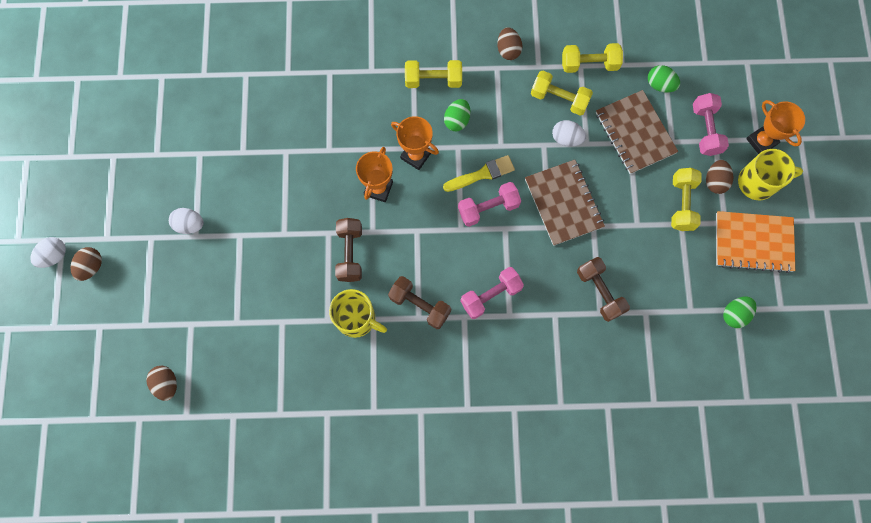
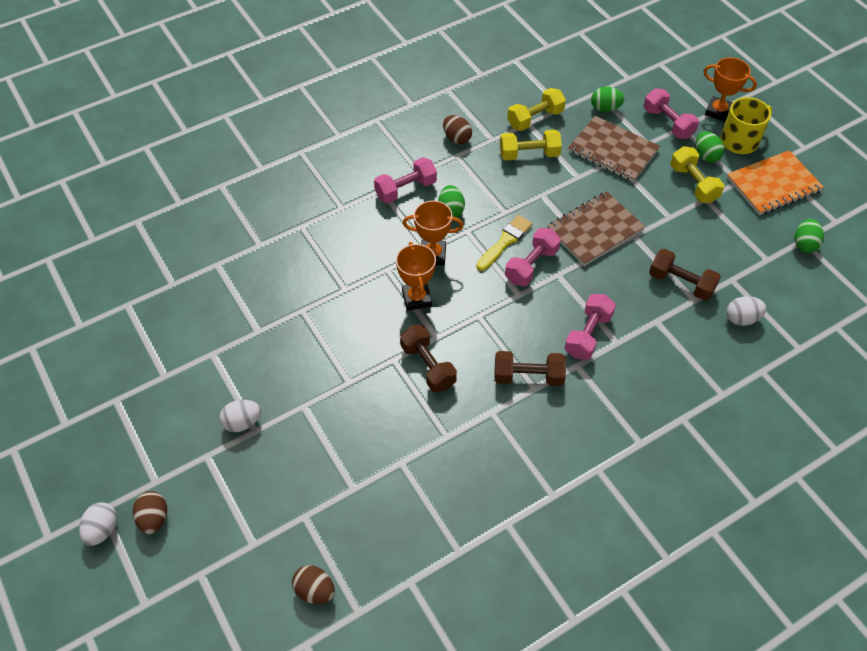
camera: 30 degrees left, 20 degrees down
(357, 318) = (475, 420): yellow mug -> none
(433, 80) = (406, 189): yellow dumbbell -> pink dumbbell
(563, 203) = (595, 230): brown notebook -> brown notebook turned 75 degrees counterclockwise
(566, 138) = (558, 180): white egg -> white egg (742, 319)
(715, 181) = (706, 156): brown egg -> green egg

